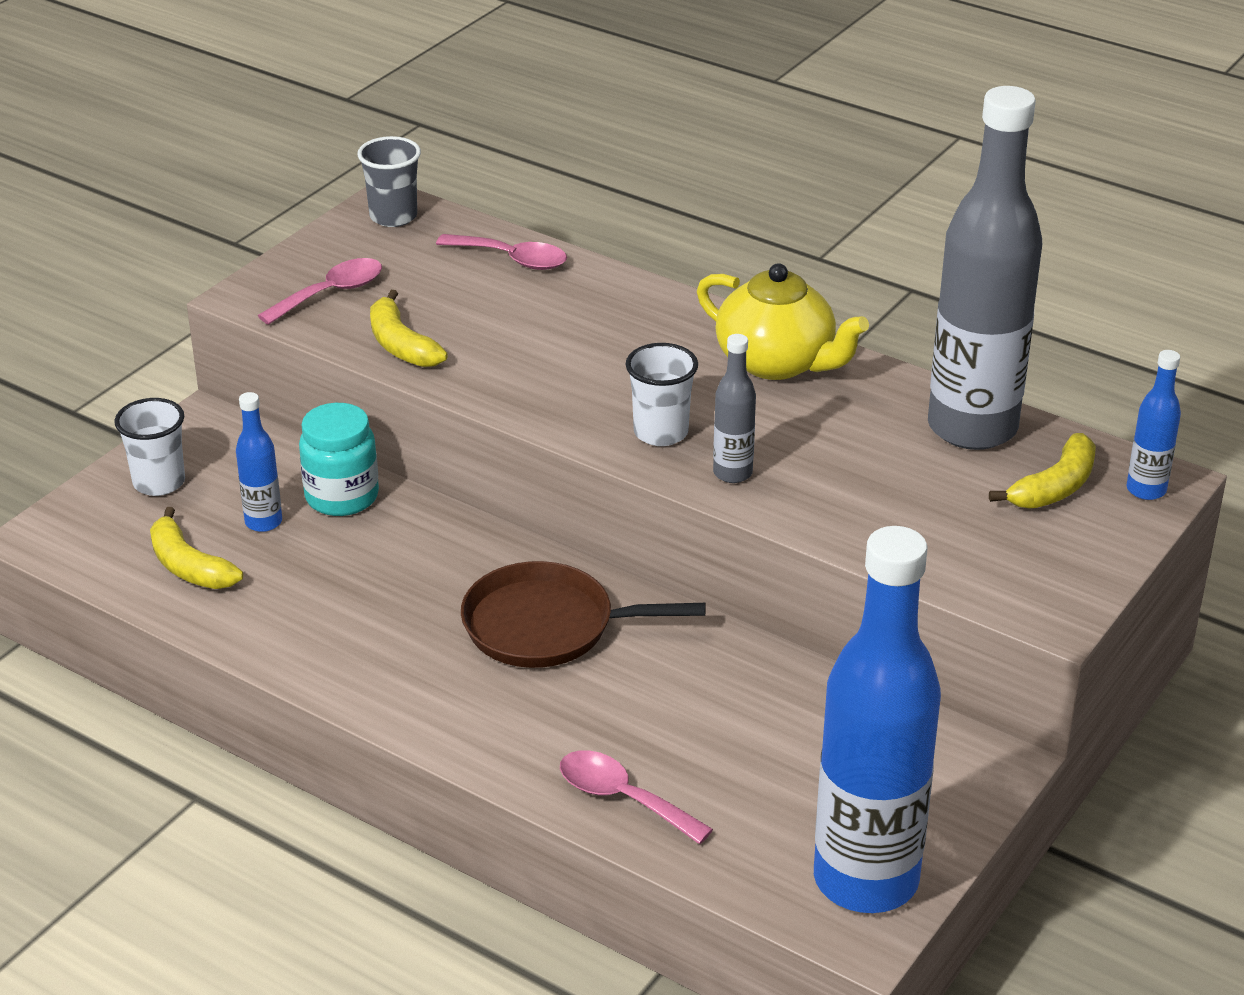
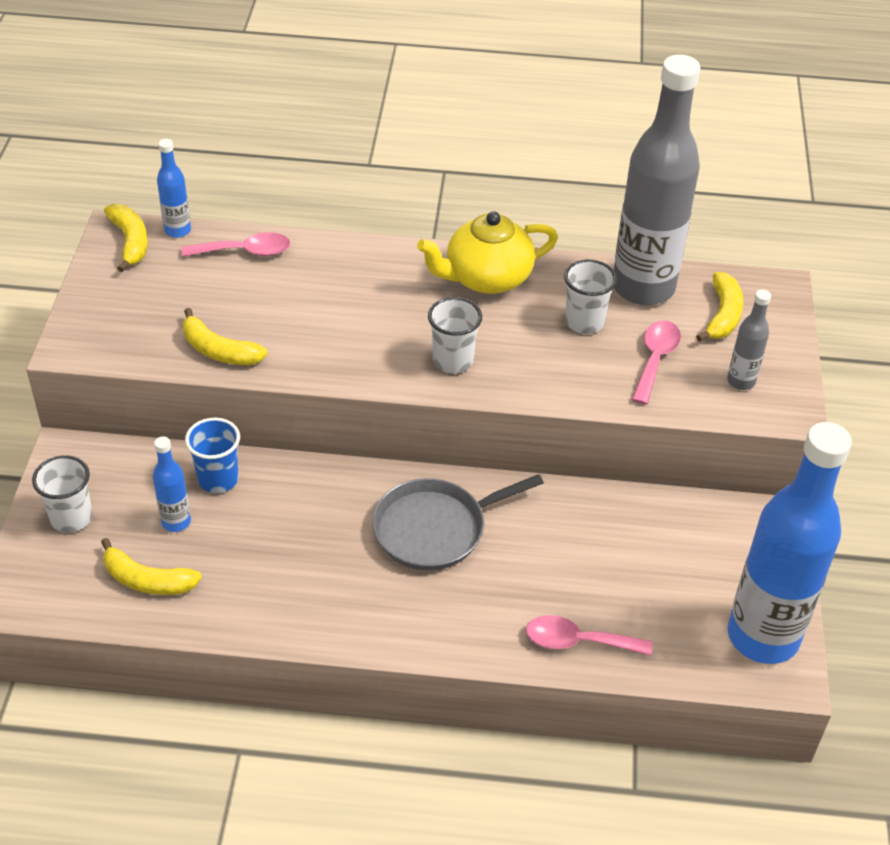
camera: 30 degrees left, 10 degrees up
(331, 293) = (133, 323): pink spoon -> pink spoon (655, 359)
(342, 497) = (218, 479): turquoise jar -> blue cup
(393, 216) = (130, 242): grey cup -> yellow banana
(547, 626) = (435, 528): brown pan -> grey pan
(732, 473) = (523, 376): grey bottle -> grey bottle (741, 381)
(777, 362) = (486, 278): yellow teapot -> yellow teapot turned 150 degrees clockwise
(861, 441) = (584, 322): none -> white cup
(1146, 490) = (775, 298): blue bottle -> blue bottle (178, 230)

